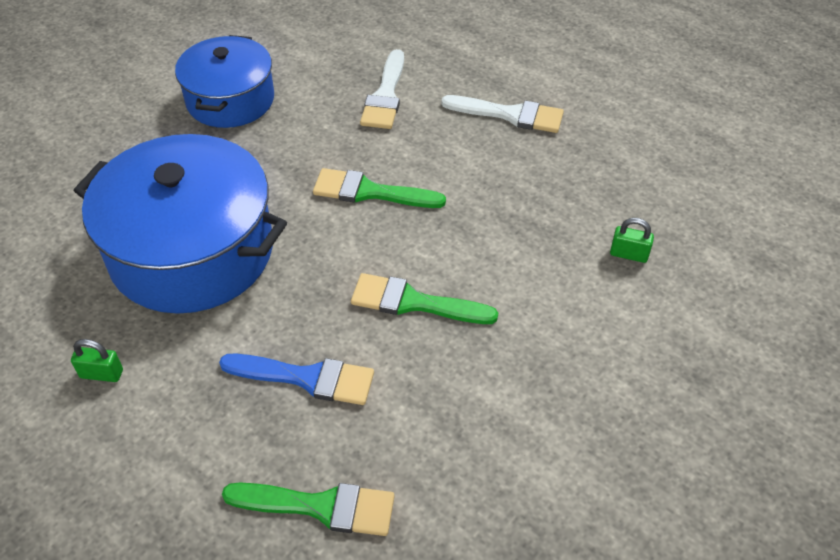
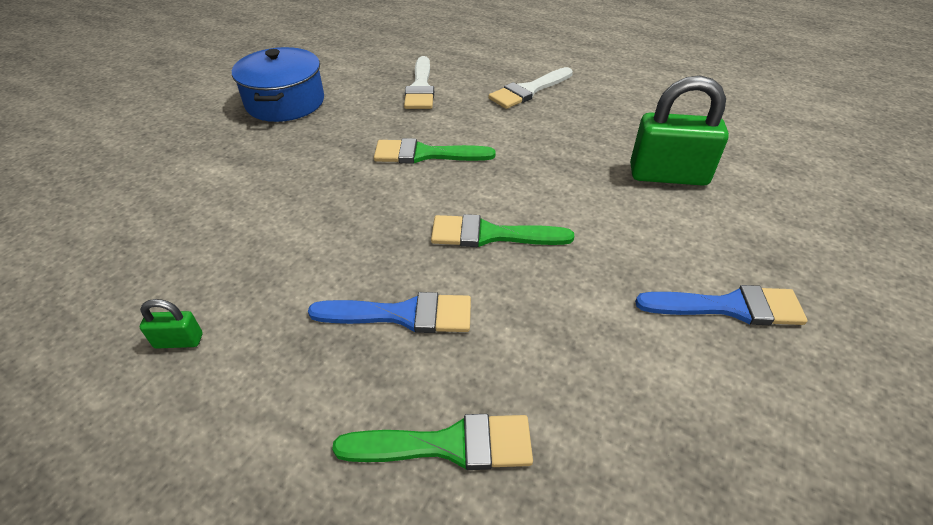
camera: 10 degrees left, 5 degrees down
(192, 251) = (265, 218): blue pot -> none
(510, 115) = (528, 90): white brush -> white brush turned 135 degrees clockwise
(627, 418) = (729, 307): none -> blue brush
(629, 254) = (668, 175): green padlock -> green padlock, size x2.26

